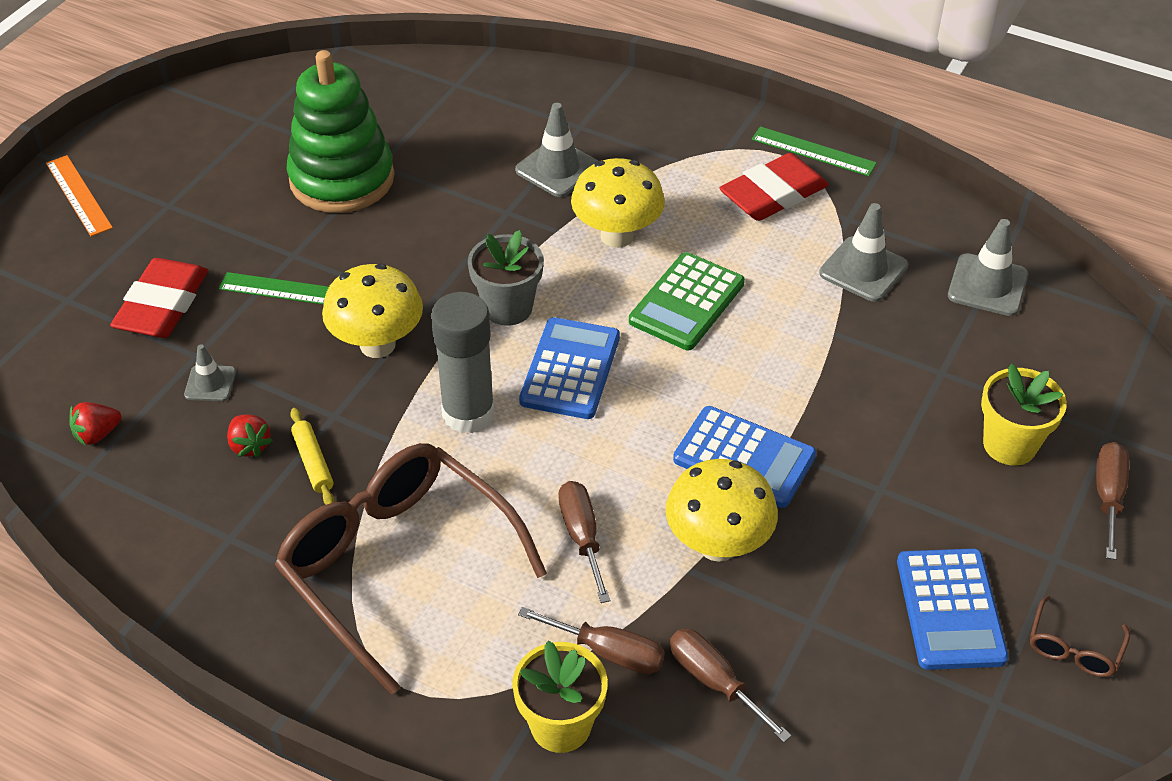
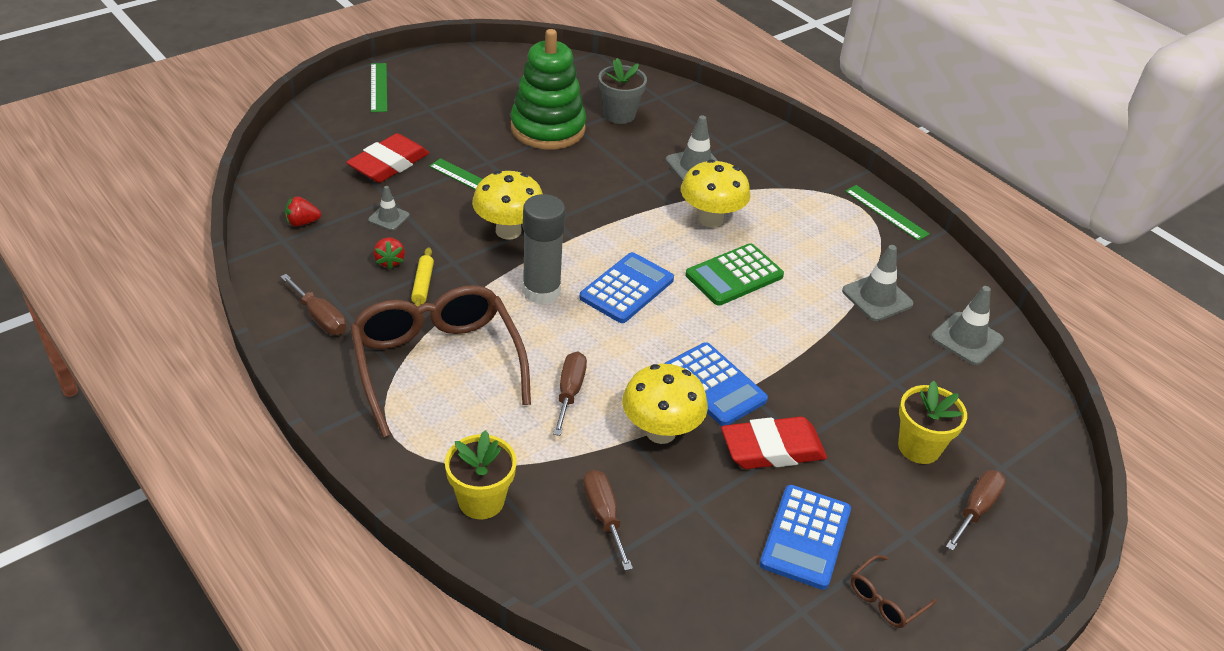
camera: 20 degrees right, 5 degrees down
(78, 195) = (378, 87): orange ruler -> green ruler
(508, 308) = (608, 238): grey flower pot -> grey flower pot (619, 115)
(608, 652) = (542, 469): brown screwdriver -> brown screwdriver (320, 317)
(773, 194) = (839, 230): red eraser -> red eraser (772, 449)

